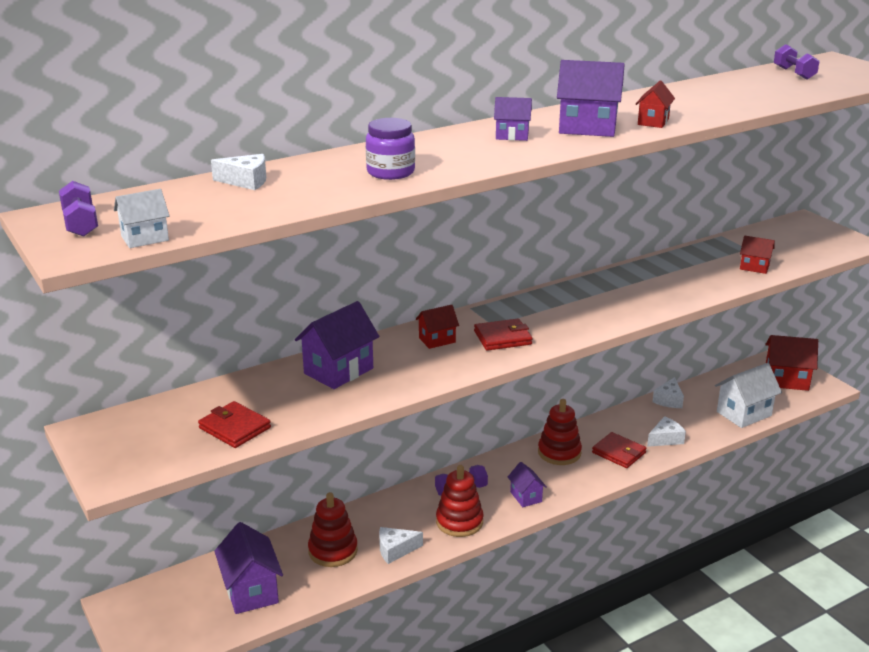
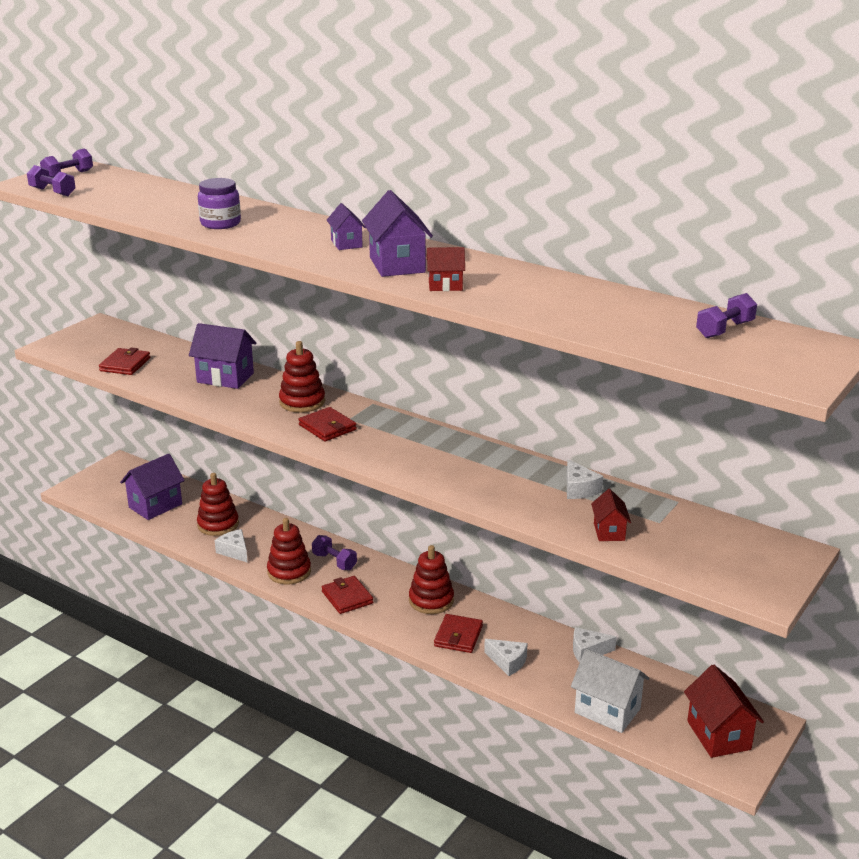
camera: 65 degrees right, 0 degrees up
(145, 238) = (52, 192): white house -> purple dumbbell
(246, 181) = (170, 193): white cheese -> white cheese (579, 489)
(437, 340) = (302, 402): red house -> red stacking toy
(526, 497) = (347, 597): purple house -> red wallet

